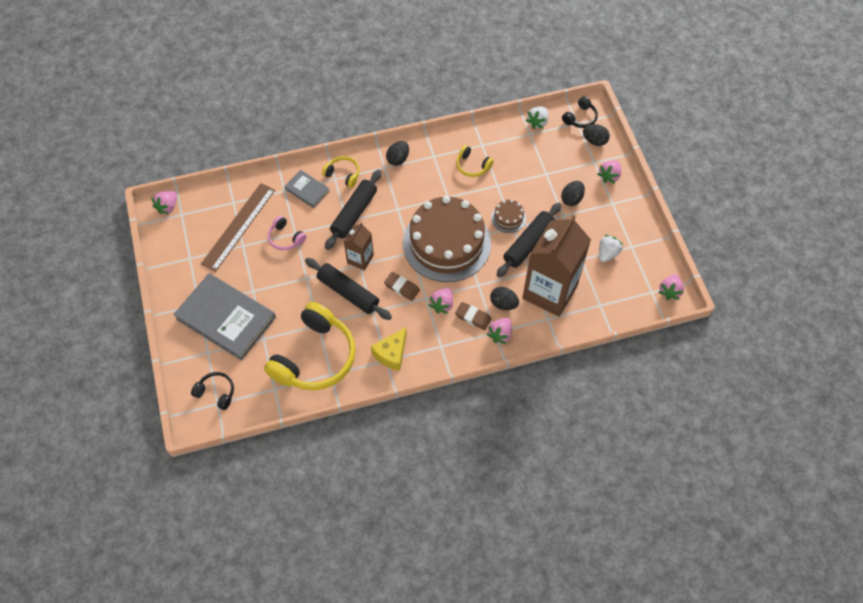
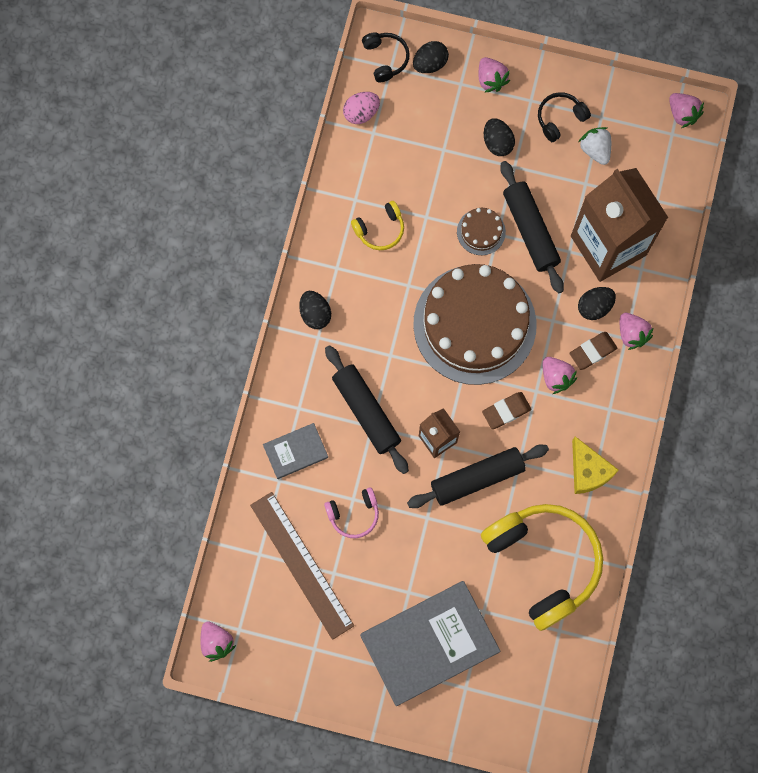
camera: 60 degrees left, 15 degrees up
(216, 392) = (526, 702): black headphones -> black headphones (560, 118)
(343, 174) = (298, 394): yellow headphones -> none
(537, 122) = (361, 113): white strawberry -> pink egg

